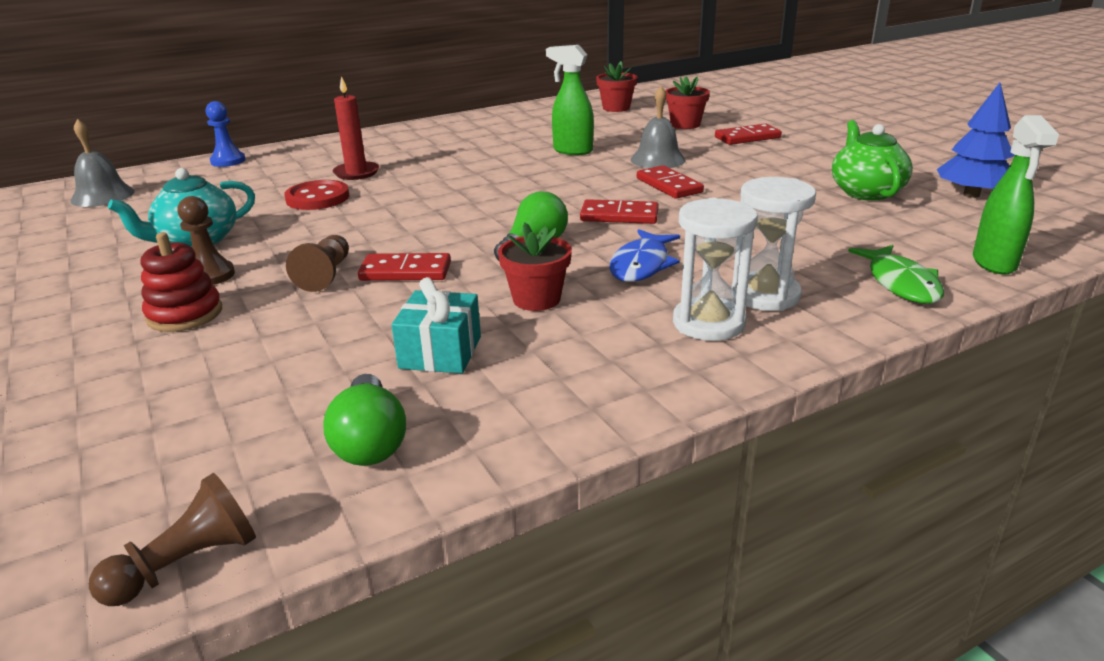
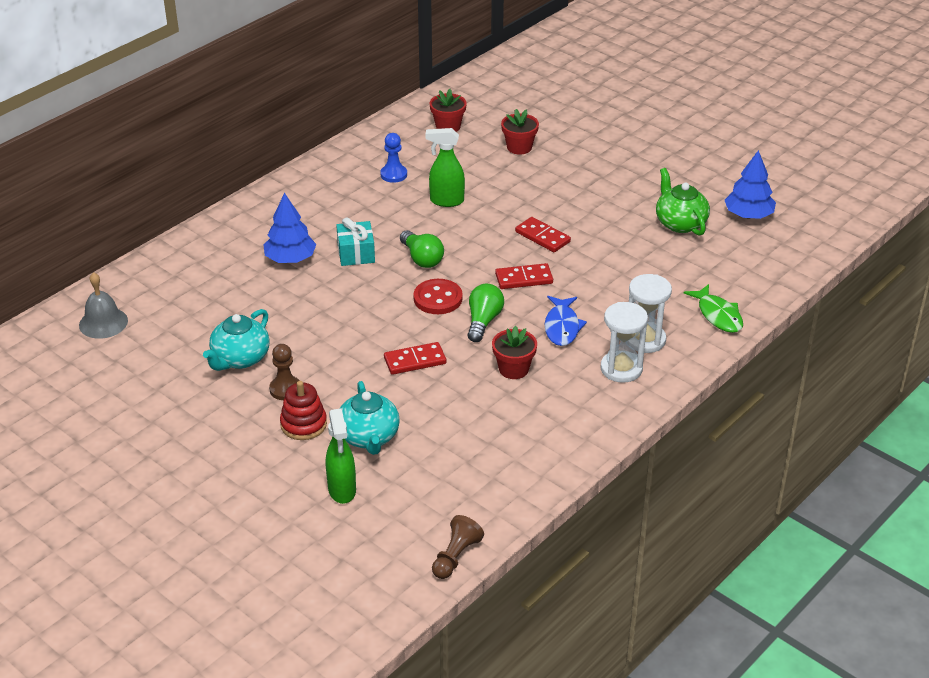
camera: 20 degrees left, 10 degrees up
(228, 161) = (162, 260): blue pawn -> blue pawn (393, 175)
(252, 344) = (369, 437): none -> turquoise teapot
(318, 198) = (286, 296): red button -> red button (438, 298)
(325, 275) = (364, 374): brown pawn -> none
(356, 173) = (290, 259): red candle -> blue tree
(370, 441) = (488, 482): green light bulb -> green light bulb (422, 258)
(440, 352) = (484, 420): turquoise gift -> turquoise gift (356, 253)
(657, 159) = (519, 203): grey bell -> none
(747, 137) = (576, 161): red domino -> none
(994, 263) = (767, 287): green spray bottle -> green spray bottle (342, 490)

